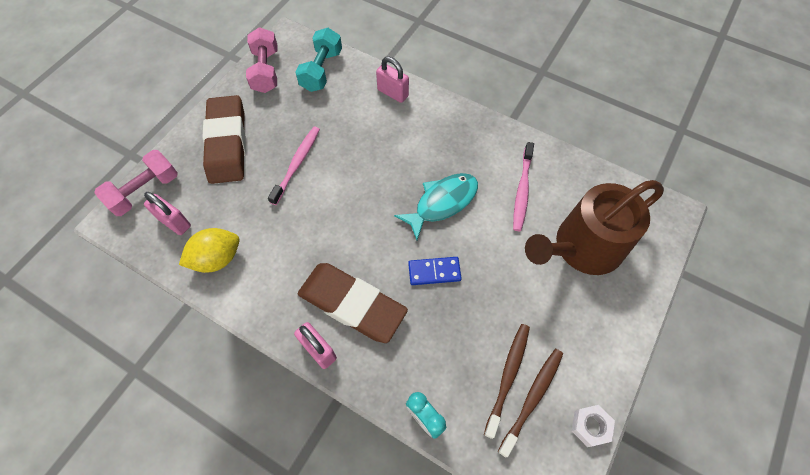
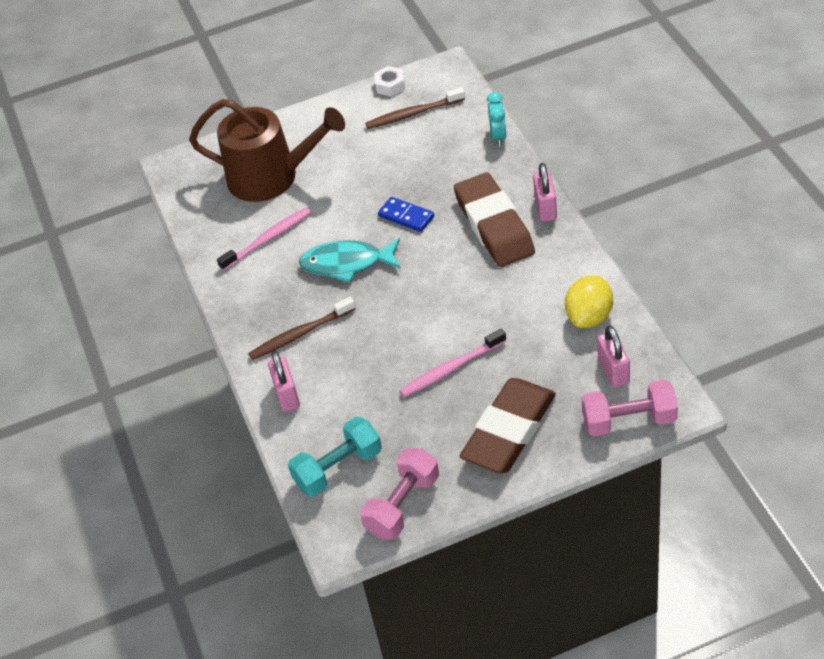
camera: 135 degrees left, 15 degrees down
(217, 258) = (589, 316): yellow lemon -> yellow lemon turned 75 degrees counterclockwise
(507, 377) = (417, 131): brown toothbrush -> brown toothbrush (300, 334)

